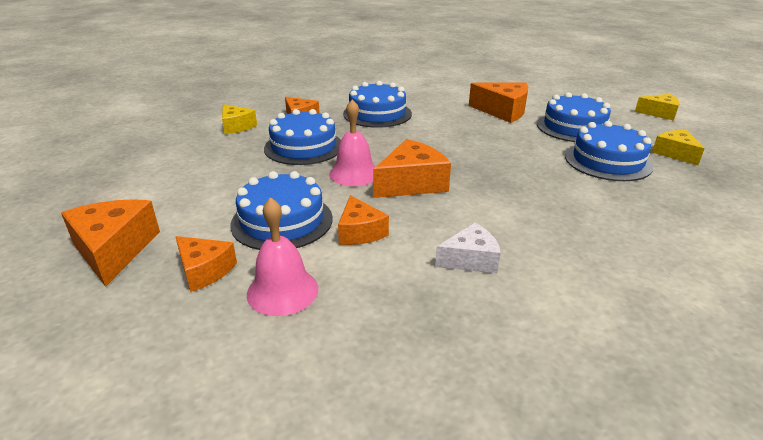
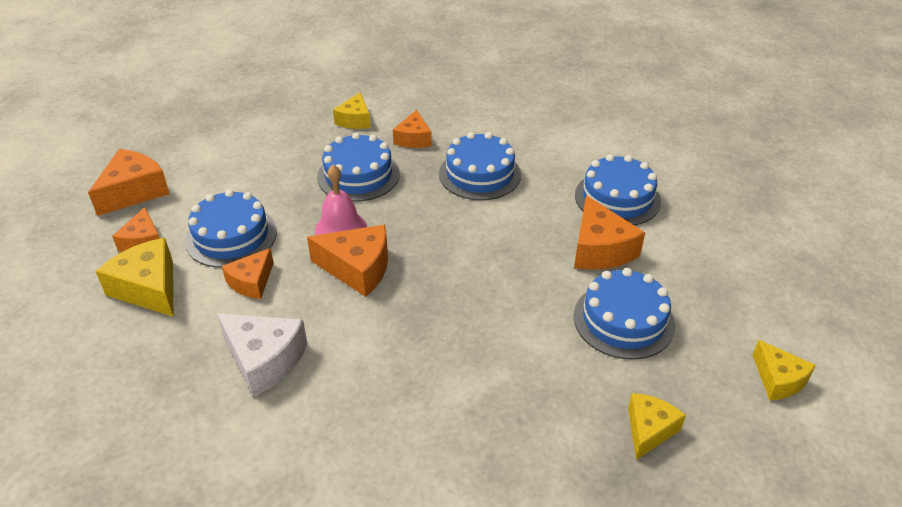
camera: 50 degrees right, 10 degrees up
(282, 291) = (149, 288): pink bell -> yellow cheese
(470, 260) = (264, 360): white cheese -> white cheese, size x1.55
(607, 161) = (556, 379): blue cake -> blue cake (617, 198)

